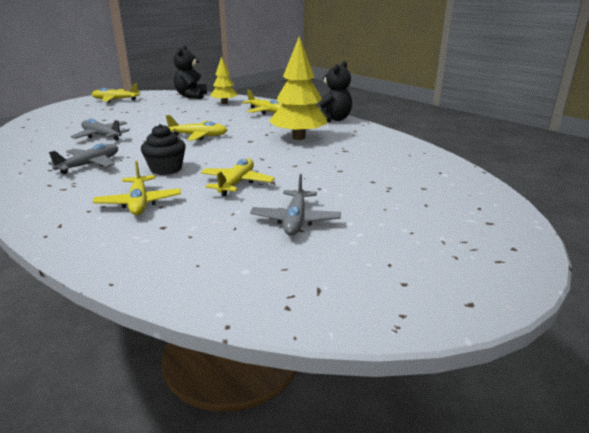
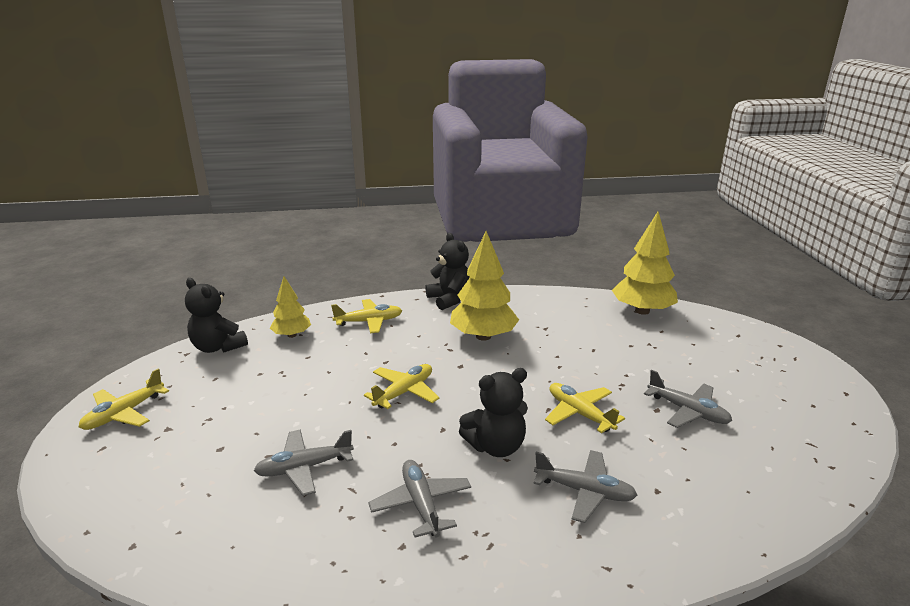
camera: 55 degrees left, 0 degrees up
(139, 203) = (584, 491): yellow plane -> grey plane
(166, 169) = (496, 446): black cupcake -> black teddy bear
(446, 174) = (642, 311): none -> yellow tree

